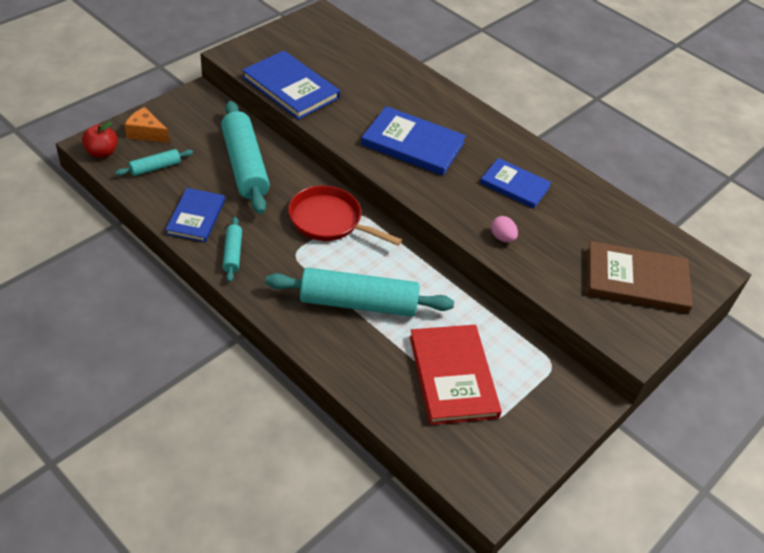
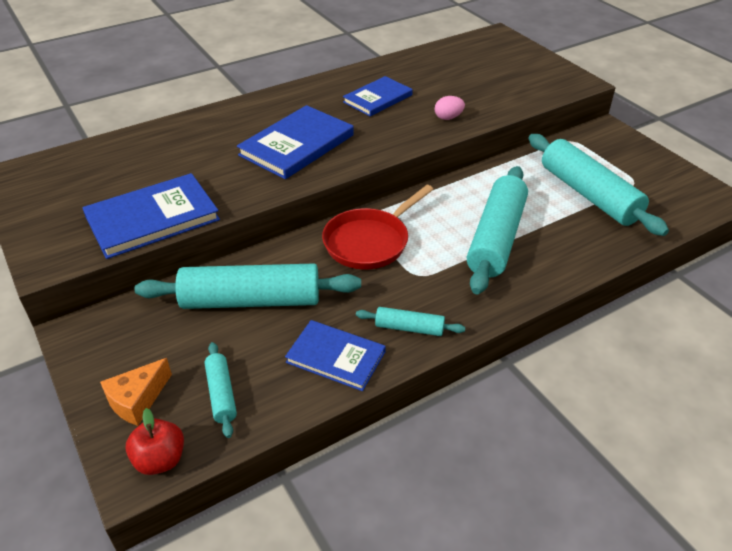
camera: 70 degrees left, 5 degrees down
(453, 376) = (589, 194): red book -> turquoise rolling pin
(636, 280) = (506, 66): brown book -> none

